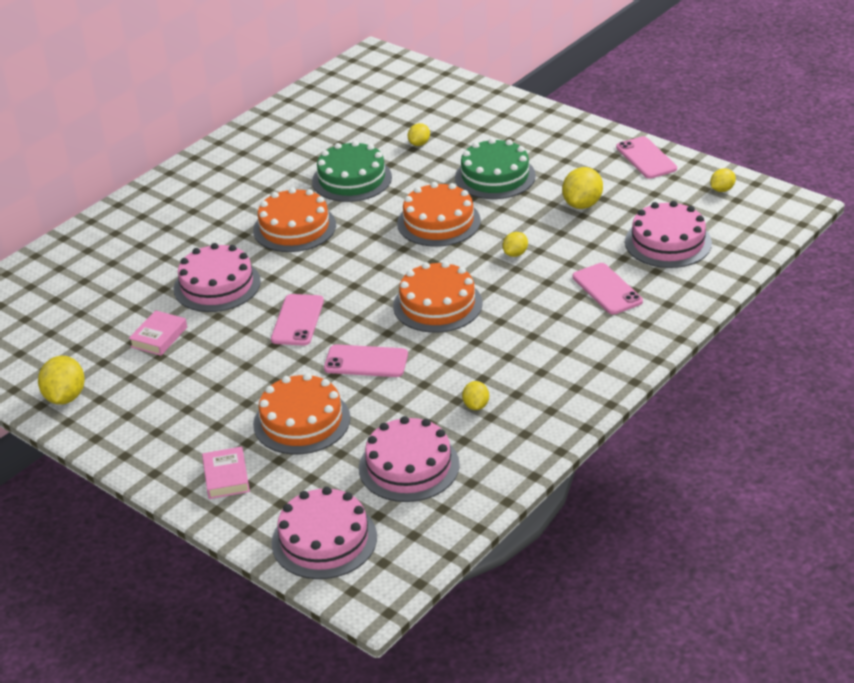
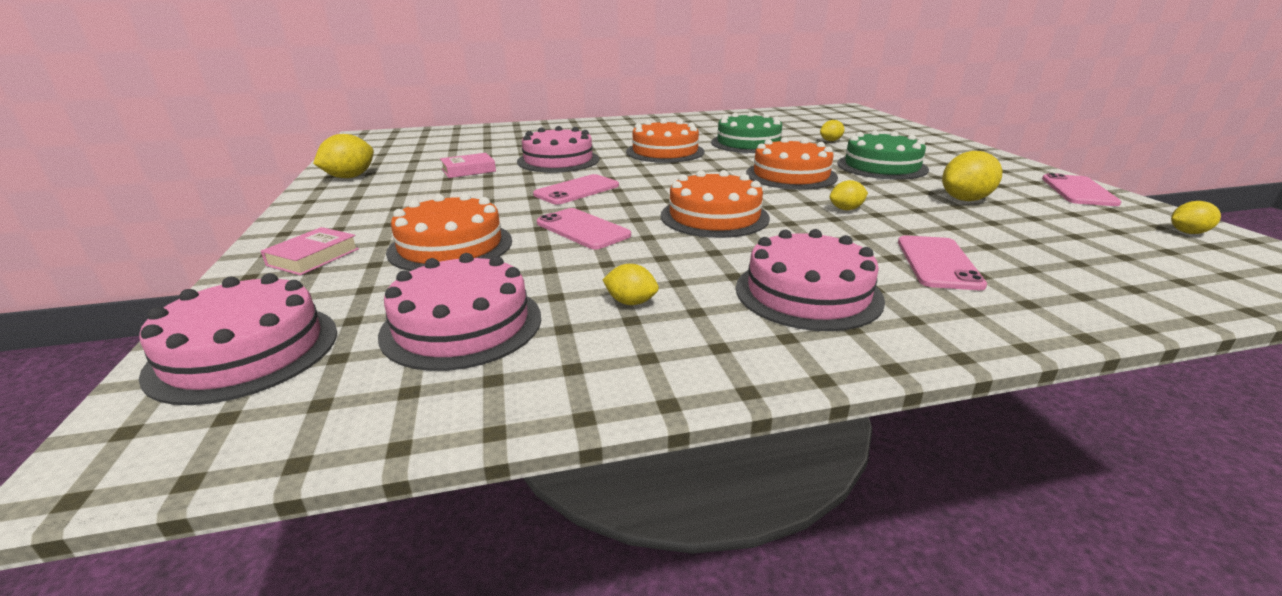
camera: 35 degrees right, 10 degrees down
(476, 406) = (631, 302): yellow lemon -> yellow lemon turned 75 degrees clockwise
(668, 242) = (1069, 251): pink cake -> pink cake (808, 293)

